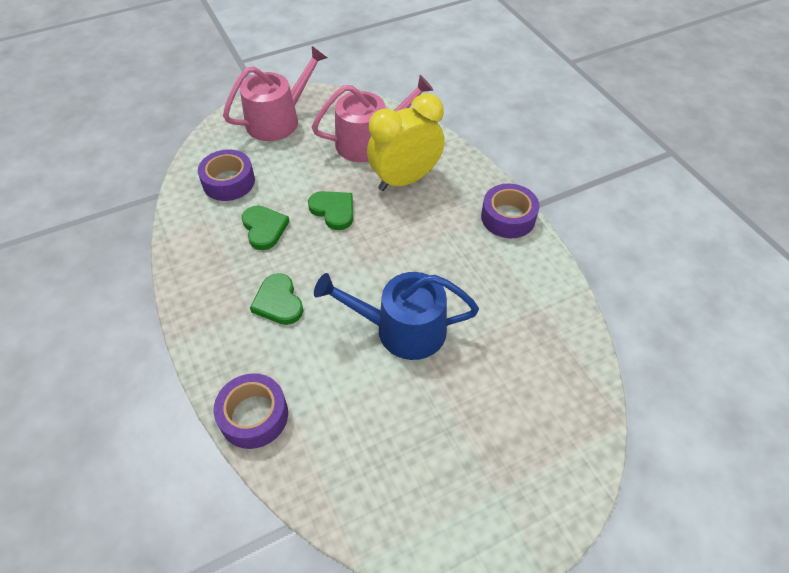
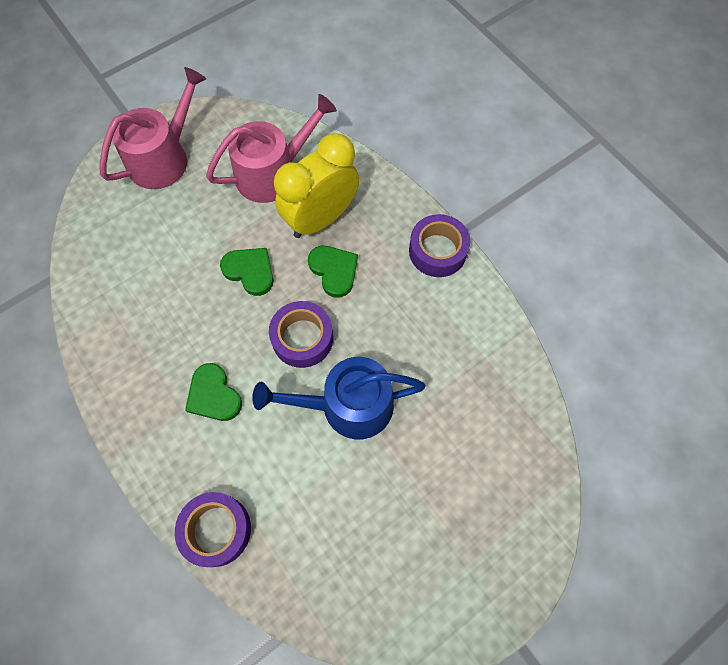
camera: 10 degrees left, 15 degrees up
(228, 182) = (125, 251): purple tape -> purple tape (302, 338)
(264, 228) = (179, 306): green heart -> green heart (334, 271)

